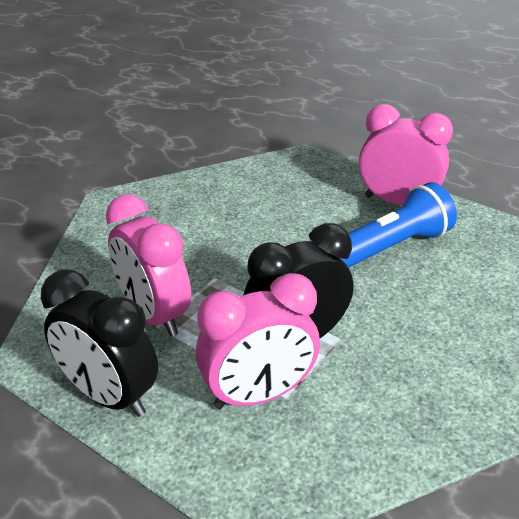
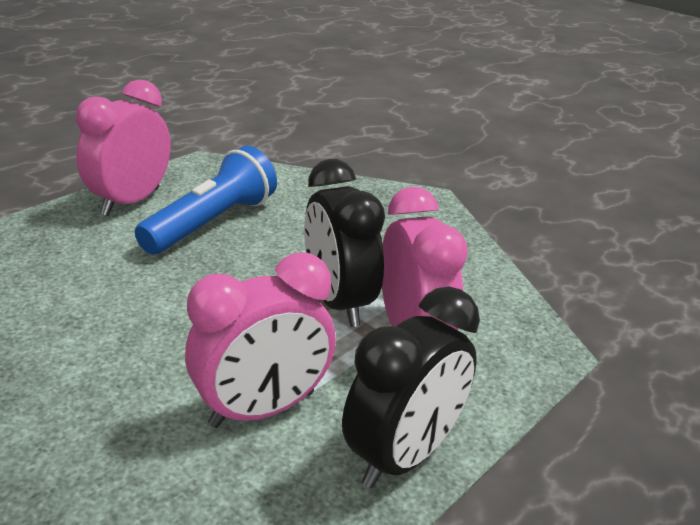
camera: 85 degrees left, 5 degrees down
(388, 248) = (211, 223): blue flashlight -> blue flashlight turned 60 degrees clockwise

